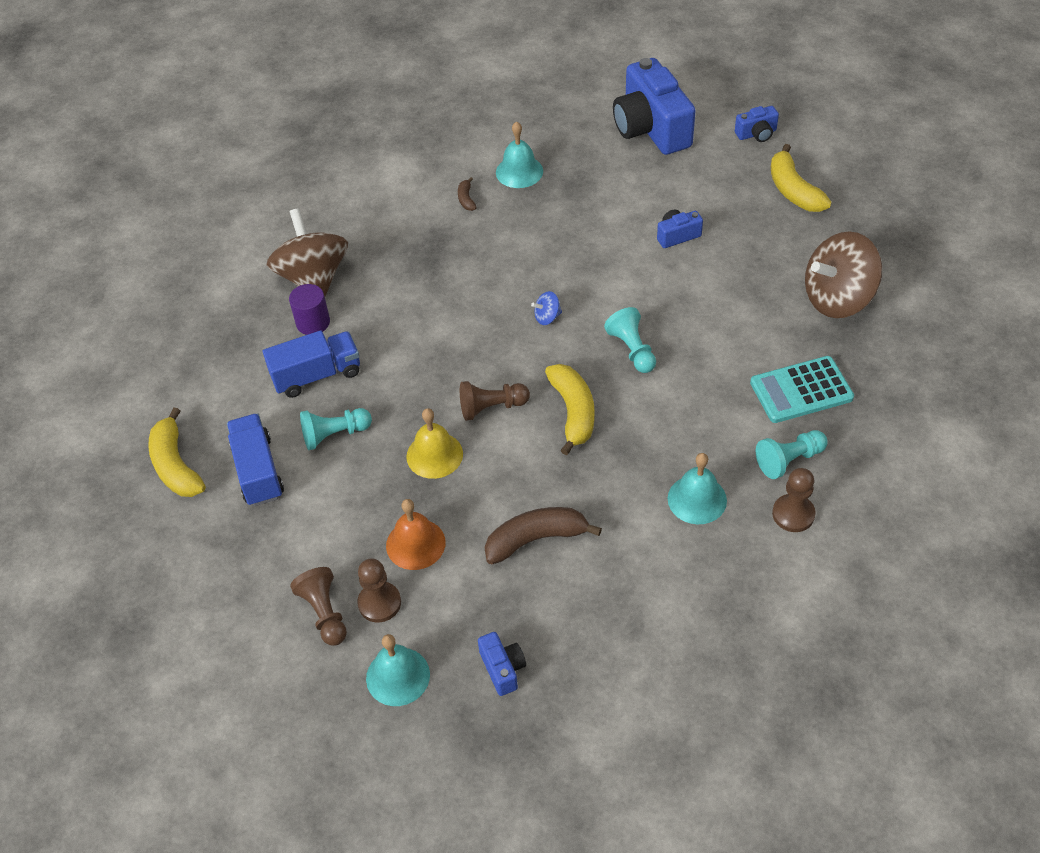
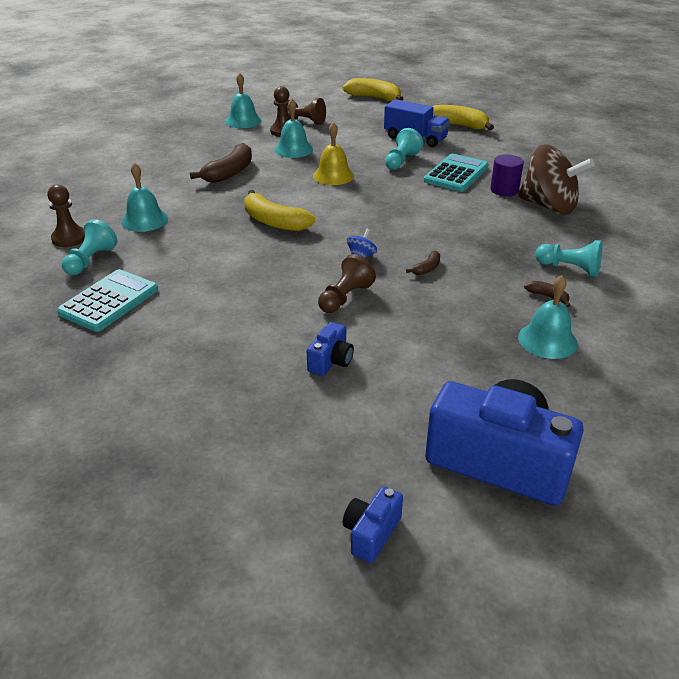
camera: 135 degrees right, 15 degrees down
(317, 375) = (456, 174): blue truck -> turquoise calculator
(415, 544) = (293, 149): orange bell -> turquoise bell
(491, 407) = (330, 203): brown pawn -> brown pawn (345, 297)
(502, 669) = (195, 137): blue camera -> none
(512, 273) = (427, 268): none -> brown banana
(632, 350) = (273, 267): turquoise pawn -> turquoise pawn (569, 269)
(793, 190) = (254, 476): yellow banana -> yellow banana (374, 98)
(837, 299) = (119, 383): brown spinning top -> none

